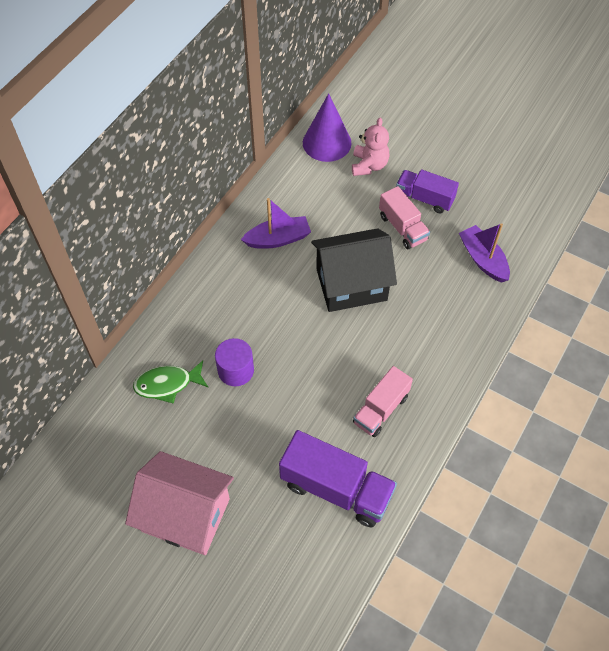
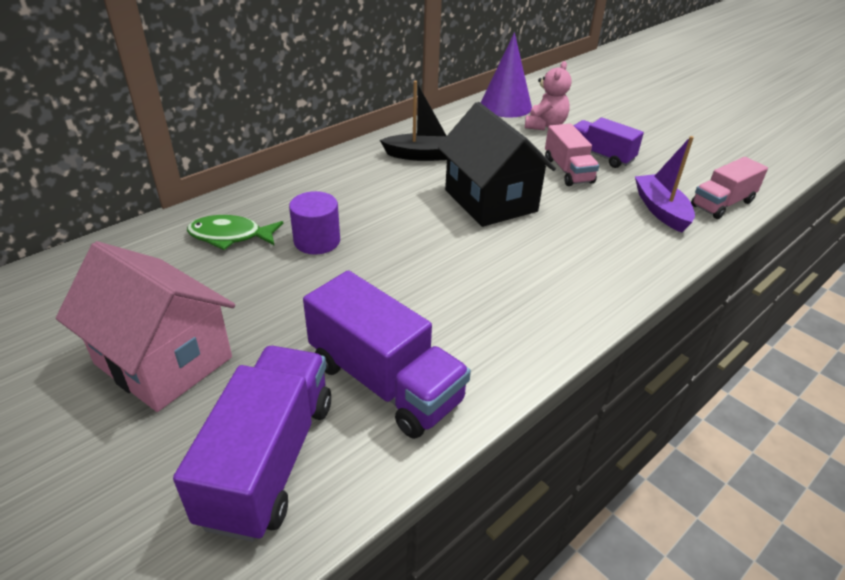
camera: 15 degrees right, 20 degrees down
(278, 239) = (422, 155): purple boat -> black boat
(291, 567) = (269, 460): none -> purple truck
(351, 284) = (490, 200): black house -> black house turned 60 degrees clockwise
(381, 409) = (484, 313): pink truck -> pink truck (722, 204)

